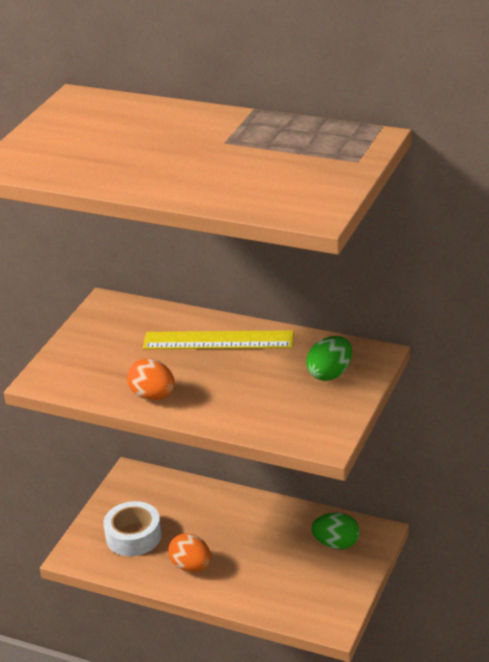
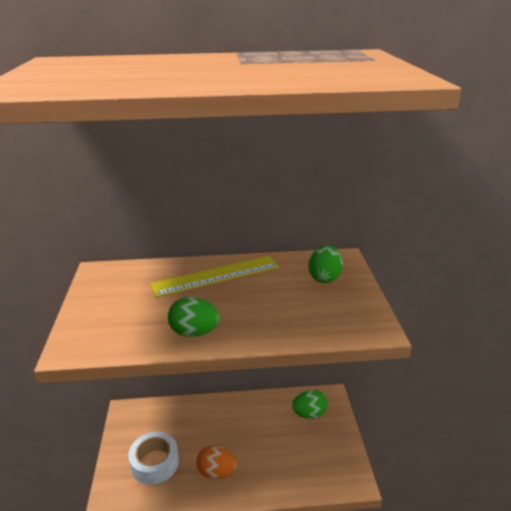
camera: 30 degrees left, 5 degrees down
(153, 396) = (194, 332): orange egg -> green egg

